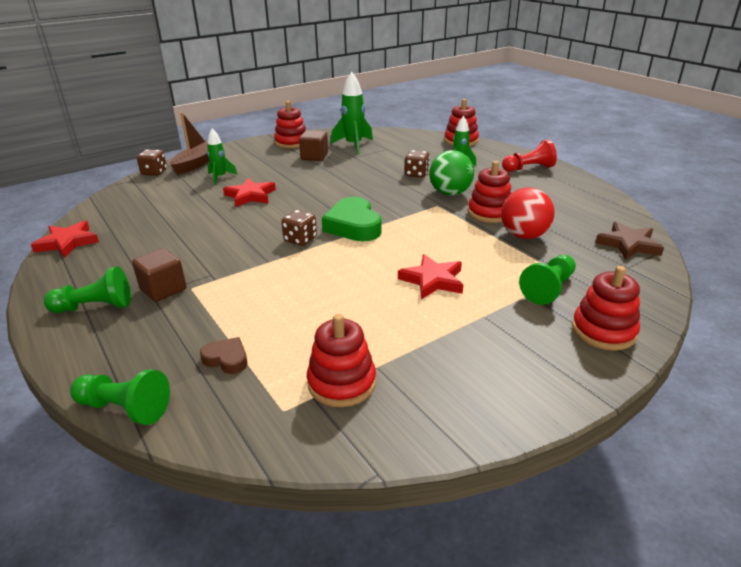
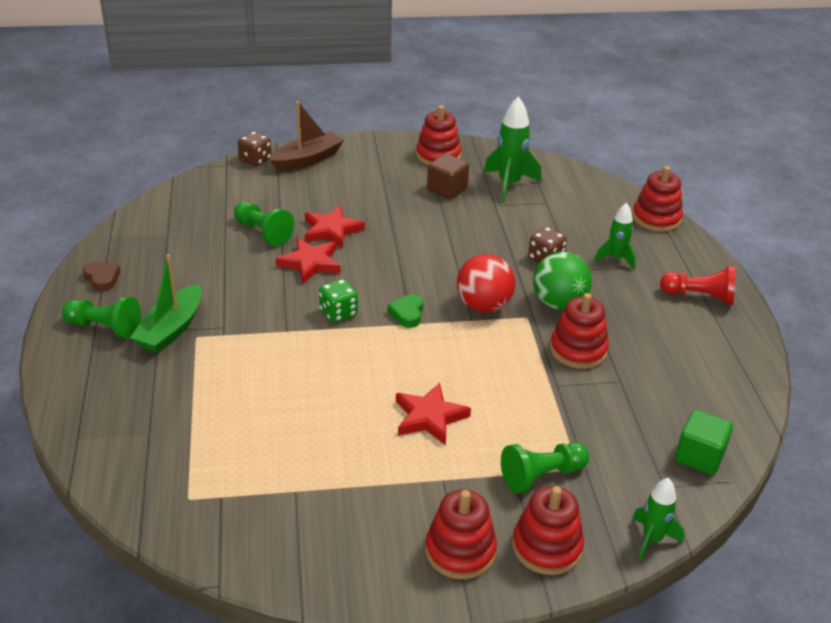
camera: 25 degrees right, 5 degrees up
(68, 242) = (121, 237): red star -> red star (310, 263)
(124, 408) = (73, 443): green pawn -> green pawn (263, 232)
(163, 289) = (171, 329): brown cube -> green boat
(220, 177) = (318, 191): green rocket -> green rocket (652, 539)
(226, 359) = (177, 429): brown heart -> brown heart (102, 279)
(300, 239) = (338, 313): brown dice -> green dice
(341, 383) = (253, 493): red stacking toy -> red stacking toy (460, 551)
(353, 226) = (407, 314): green heart -> green heart, size x0.52
(524, 236) = (585, 397): red ball -> red ball (483, 306)
(628, 244) = (699, 456): brown star -> green cube

